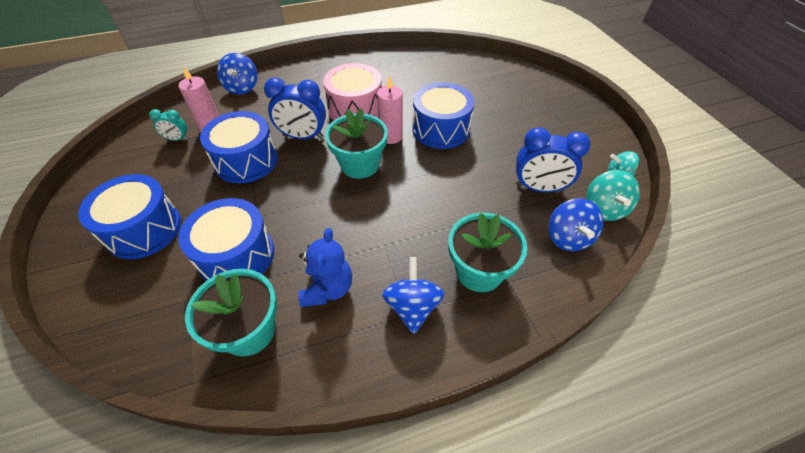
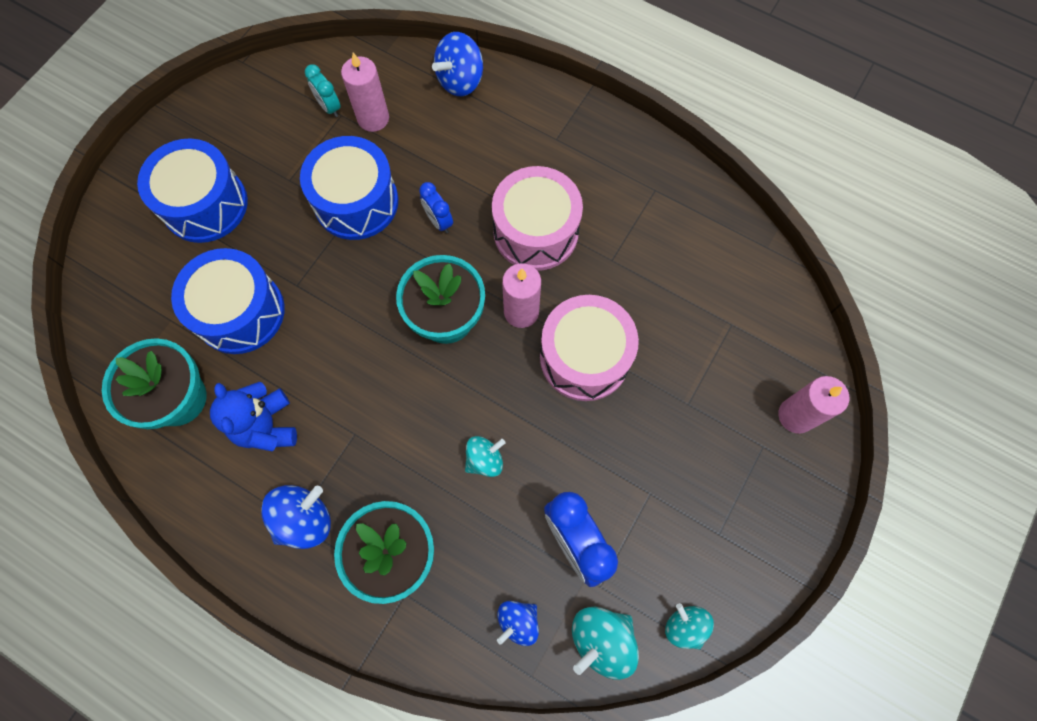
camera: 50 degrees right, 20 degrees up
(303, 137) = (438, 221): blue clock -> blue clock, size x0.54
(328, 288) = (266, 426): blue teddy bear -> blue teddy bear turned 105 degrees clockwise
(440, 129) = (584, 357): blue drum -> pink drum
(458, 196) = (485, 460): none -> turquoise spinning top
(538, 85) = (796, 415): none -> pink candle
(568, 238) = (518, 621): blue spinning top -> blue spinning top, size x0.66

